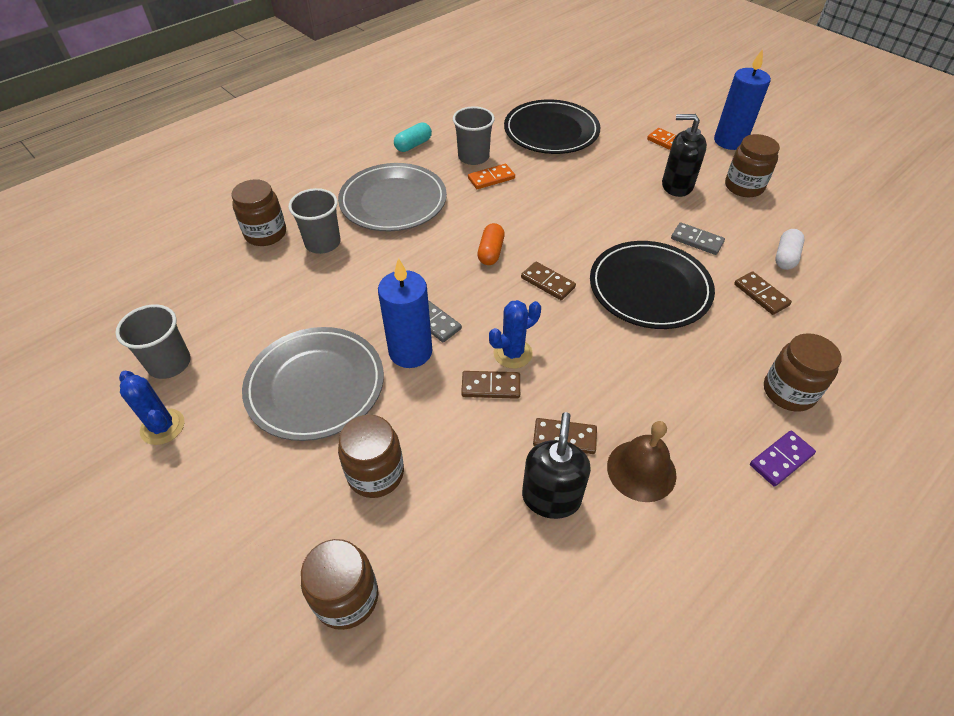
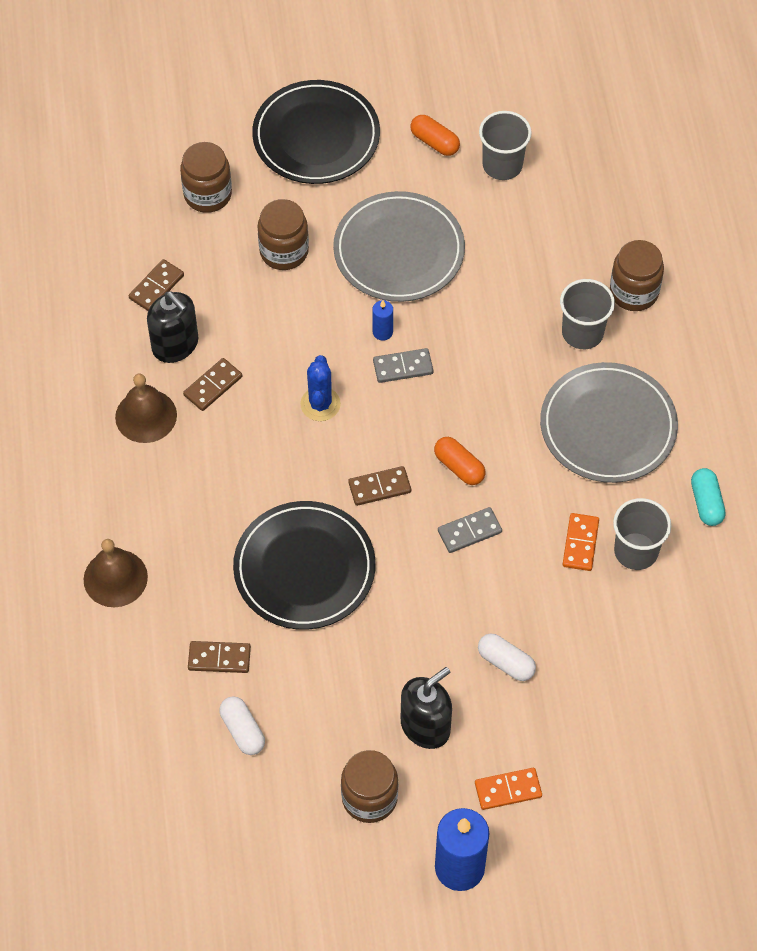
camera: 125 degrees right, 10 degrees up
(162, 427) = (434, 142): blue cactus -> orange capsule
(410, 351) = (382, 332): blue candle -> blue candle, size x0.47
(490, 386) = (300, 367): brown domino -> brown domino (156, 287)
(551, 131) = (630, 672): black plate -> black plate (316, 136)
(600, 174) = (506, 662): none -> white capsule
(697, 240) = (329, 667): grey domino -> grey domino (469, 531)
(781, 459) = (73, 515): purple domino -> none
(788, 392) = (115, 578): brown jar -> brown bell

